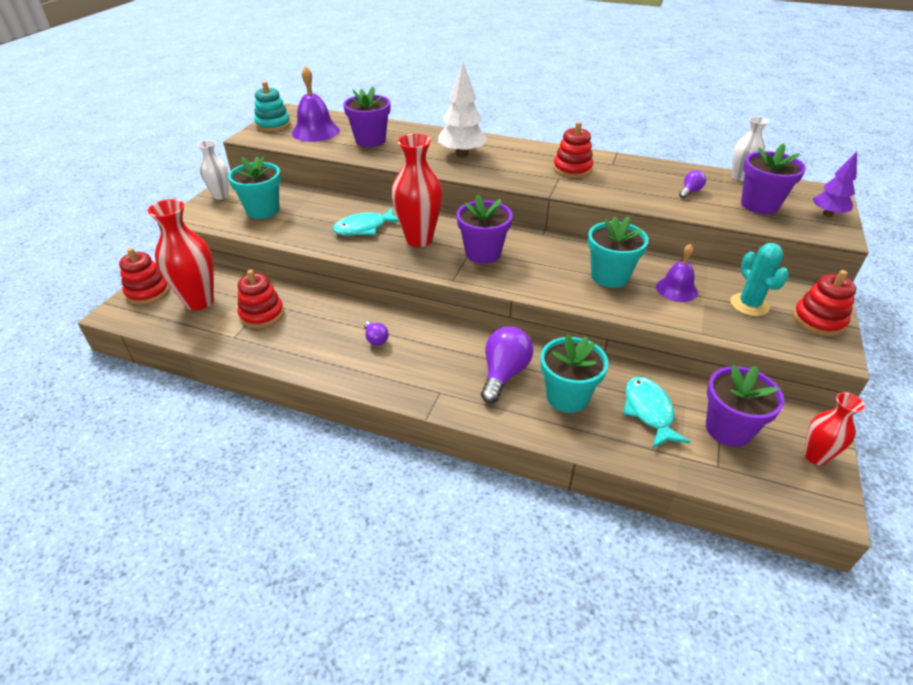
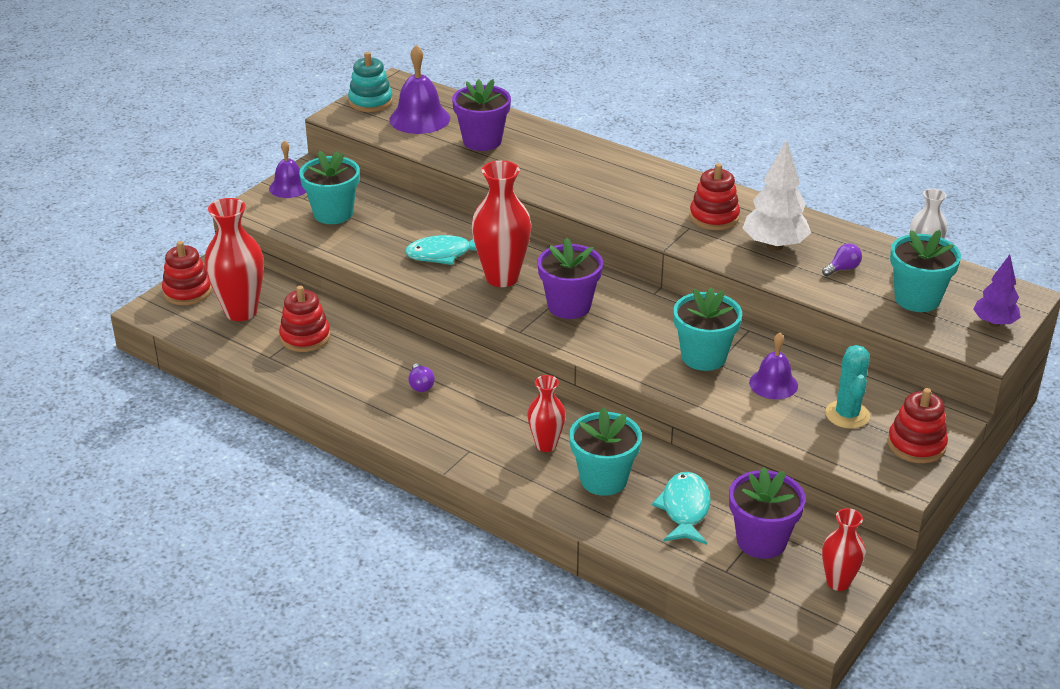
camera: 15 degrees right, 5 degrees down
(221, 196) = (289, 187): white vase -> purple bell
(462, 154) = (587, 177): white tree -> white tree (774, 246)
(504, 374) = (546, 445): purple light bulb -> red vase
(759, 205) = (917, 299): purple flower pot -> turquoise flower pot

